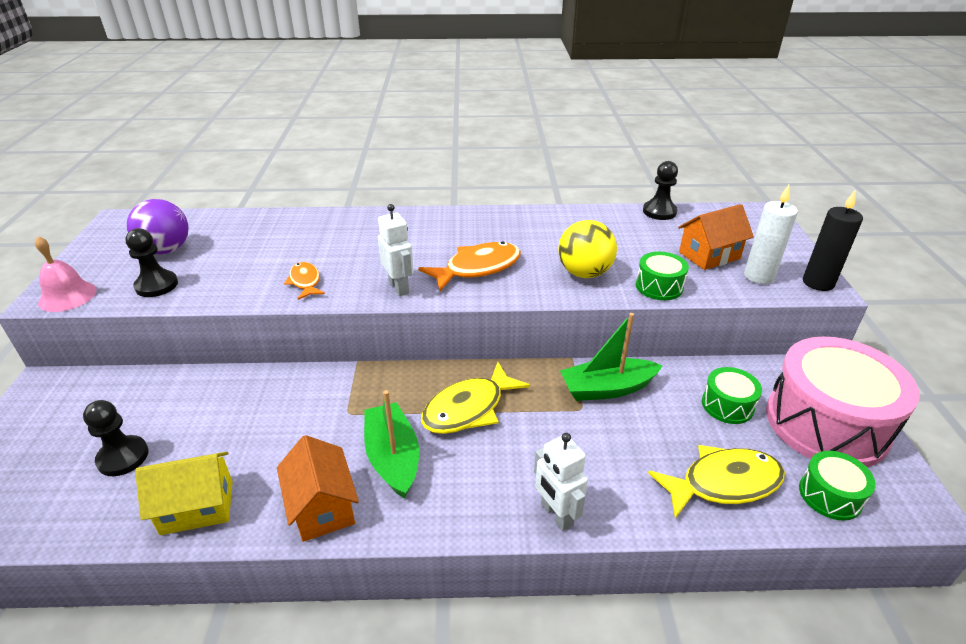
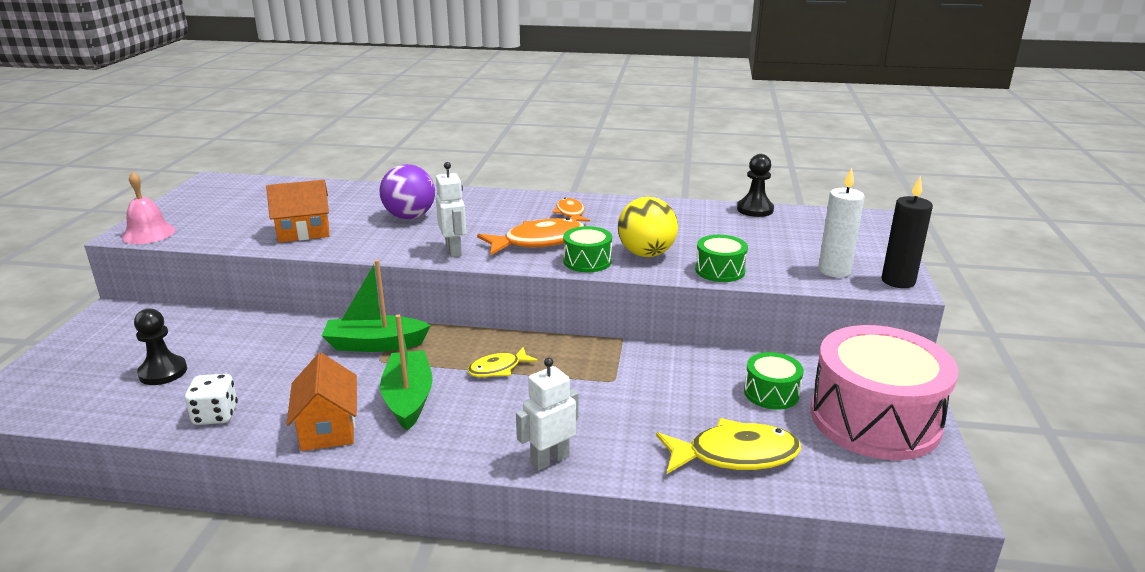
camera: 10 degrees right, 10 degrees down
(156, 285) = (229, 232): black pawn -> none
(166, 250) = (247, 206): purple ball -> purple ball (410, 217)
(197, 507) = (215, 415): yellow house -> white dice
(305, 282) = (366, 239): orange fish -> orange fish (570, 213)
(468, 409) = (498, 369): yellow fish -> yellow fish, size x0.58
(556, 514) = (549, 459): white robot -> white robot turned 75 degrees clockwise
(607, 388) = (647, 367): green boat -> green boat (375, 344)
(709, 255) = (789, 249): orange house -> orange house (304, 232)
(830, 495) = (847, 477): green drum -> green drum (587, 261)

